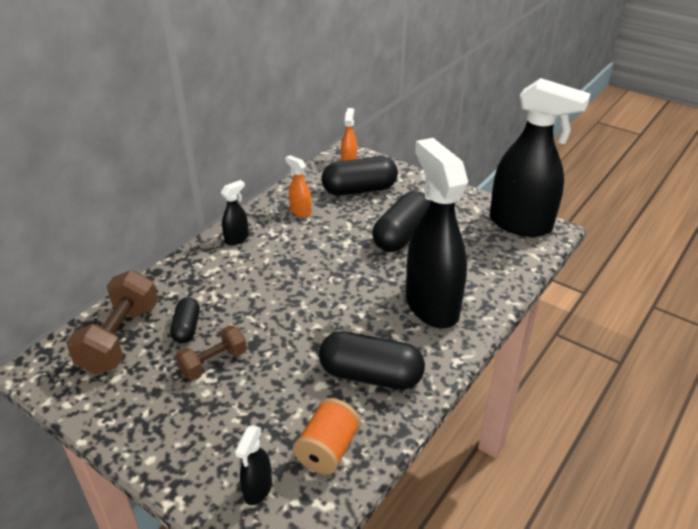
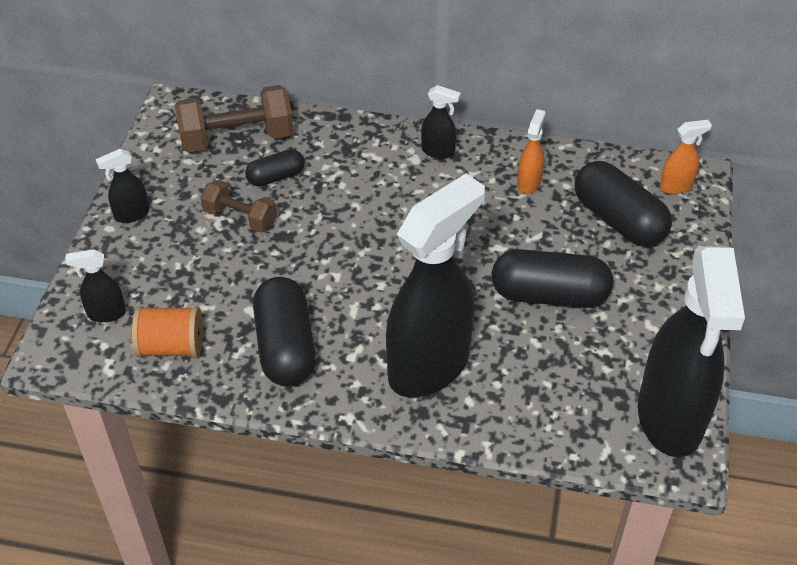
camera: 65 degrees right, 10 degrees up
(147, 437) = (131, 214): none -> black spray bottle

